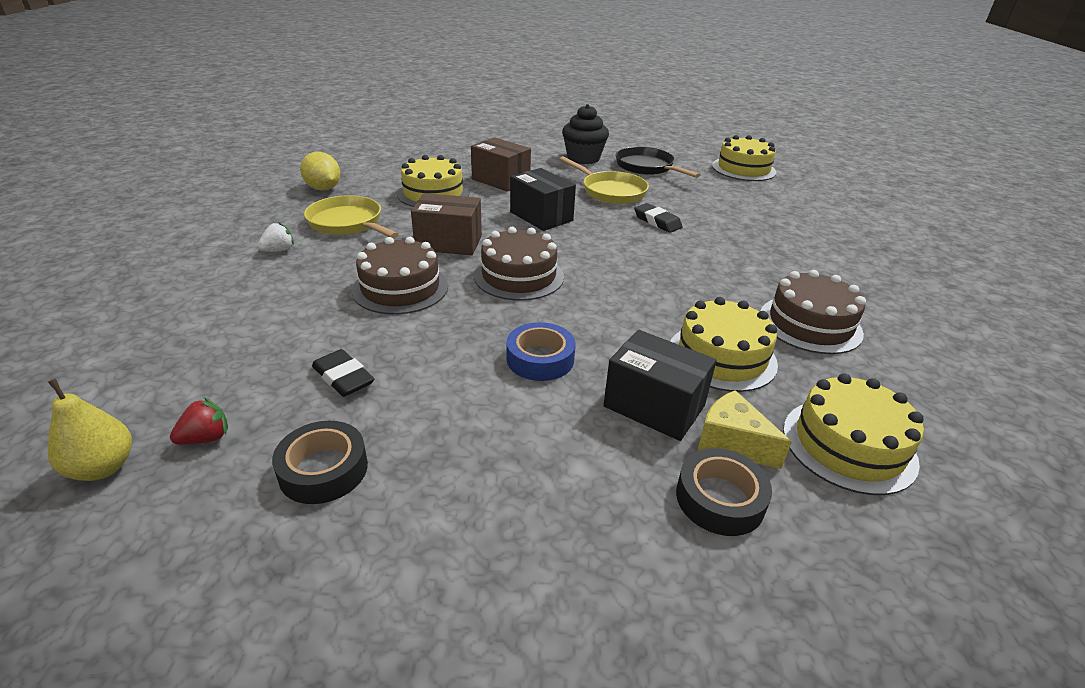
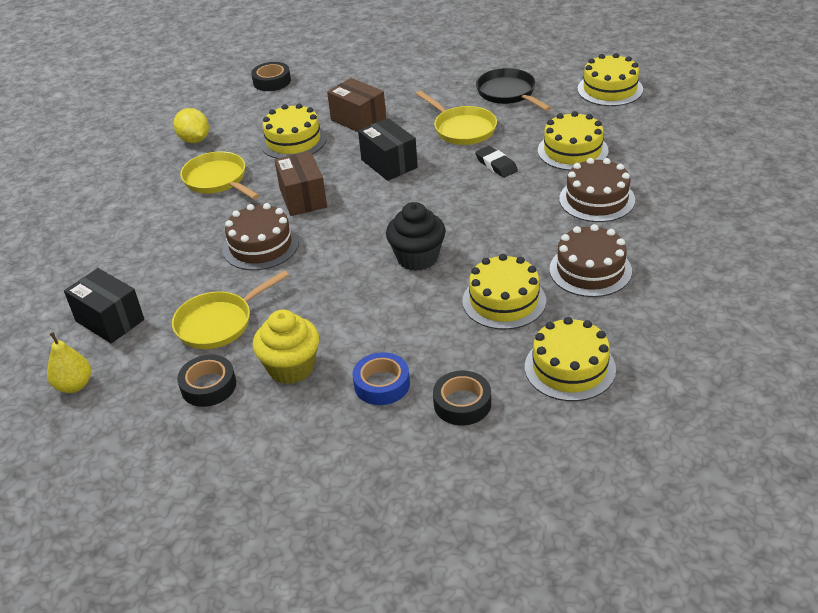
camera: 10 degrees right, 5 degrees up
(206, 438) = (133, 366): red strawberry -> none
(279, 250) = (162, 212): white strawberry -> none
(343, 377) = (218, 323): black eraser -> yellow pan
(407, 148) = (272, 81): none -> black tape
(448, 243) = (303, 198): brown box -> brown box turned 60 degrees clockwise
(451, 441) = (291, 368): none -> yellow cupcake
(519, 276) = (358, 230): brown cake -> brown cake (597, 199)
(540, 359) = (362, 305): blue tape -> blue tape (382, 384)
(583, 158) = (446, 84): black cupcake -> black cupcake (417, 258)
(654, 406) = (438, 341): black box -> black box (110, 320)
(731, 213) = (572, 150): none -> yellow cake
(732, 442) = (485, 367): yellow cheese -> none

